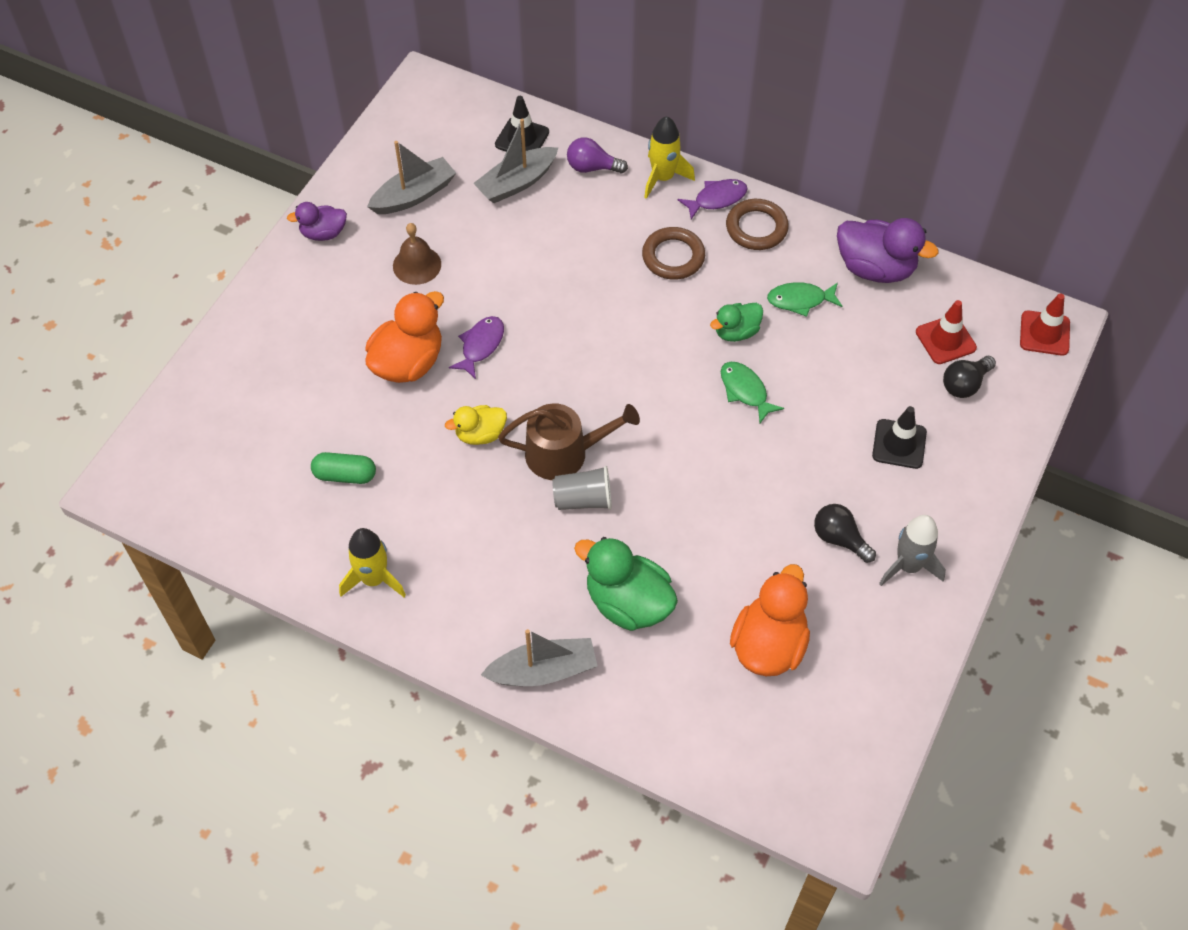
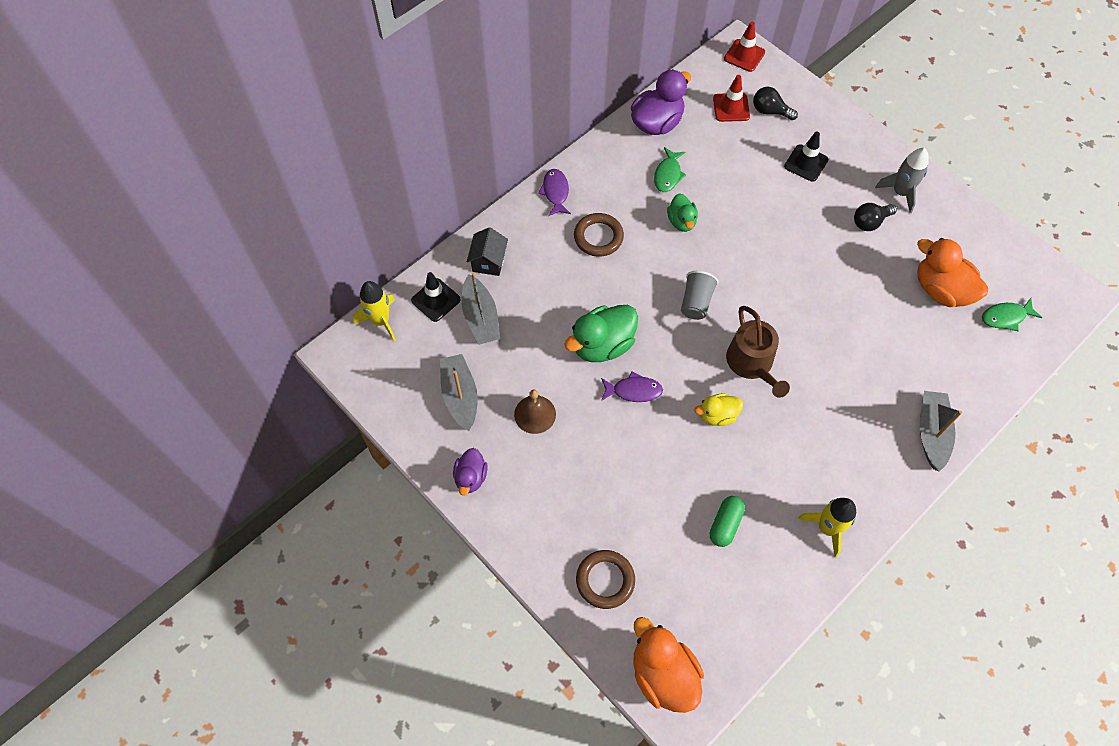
camera: 70 degrees left, 5 degrees up
(408, 362) = (631, 448): orange duck -> orange duck (663, 674)
(480, 434) = (717, 415): yellow duck -> yellow duck turned 75 degrees clockwise
(481, 346) = (633, 391): purple fish -> purple fish turned 135 degrees clockwise
(564, 453) = (752, 364): brown watering can -> brown watering can turned 150 degrees clockwise
(583, 499) = (796, 364): grey cup -> grey cup (696, 302)
(592, 167) = (488, 261): purple light bulb -> black house
(628, 603) = (889, 362): green duck -> green duck (602, 345)
(663, 178) = (520, 219): yellow rocket -> yellow rocket (380, 321)
(745, 391) = (734, 233): green fish -> green fish (1005, 317)
(756, 228) = (593, 177): brown ring -> brown ring (605, 580)
(964, 384) = (770, 111): black light bulb -> black light bulb turned 135 degrees clockwise

